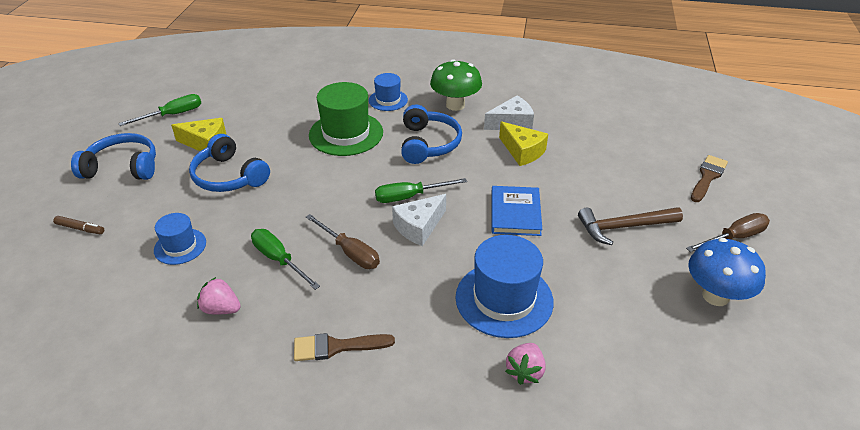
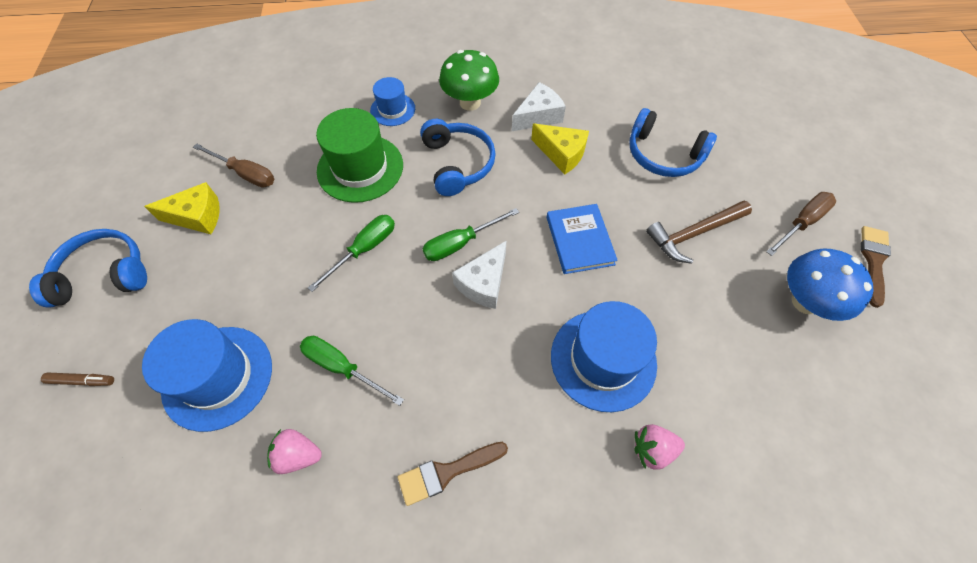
camera: 15 degrees left, 20 degrees up
(173, 115) = (140, 181): green screwdriver -> green screwdriver (364, 249)
(180, 246) = (218, 377): blue hat -> blue hat, size x1.78
(229, 176) = (242, 260): blue headphones -> blue headphones (663, 155)
(350, 252) = (419, 337): brown screwdriver -> brown screwdriver (245, 174)
(525, 371) = (652, 449): pink strawberry -> pink strawberry turned 75 degrees clockwise
(707, 177) = (755, 149): brown brush -> brown brush (873, 261)

